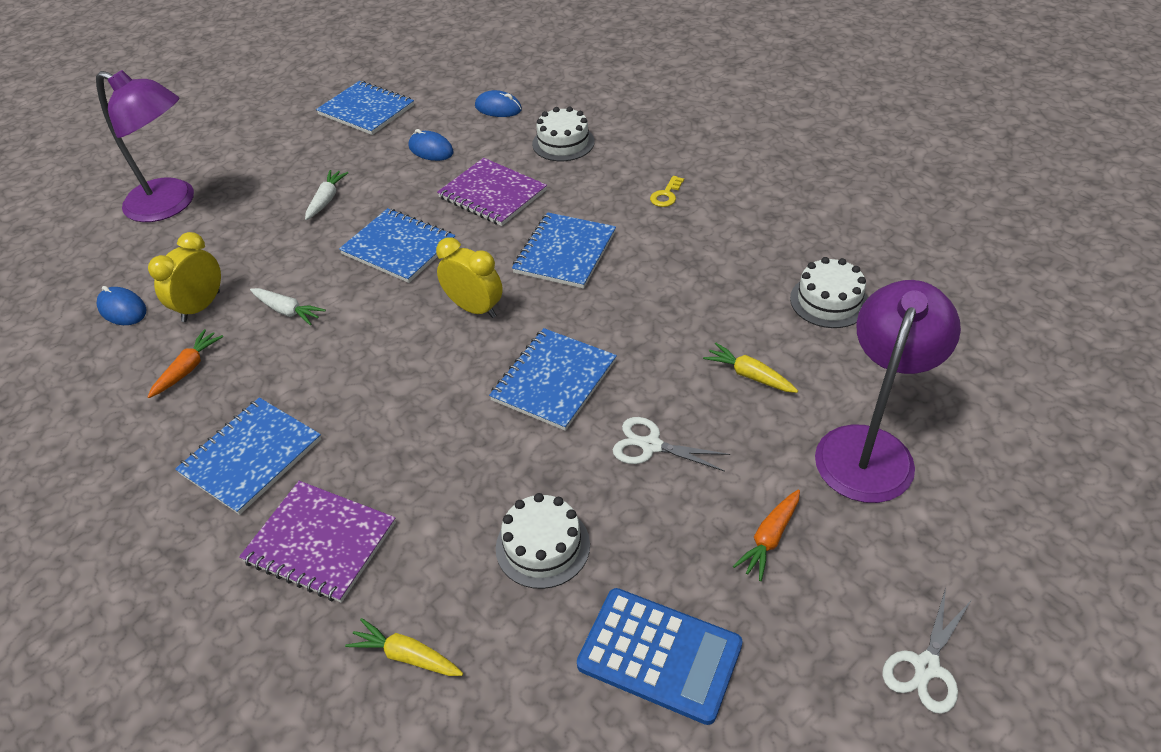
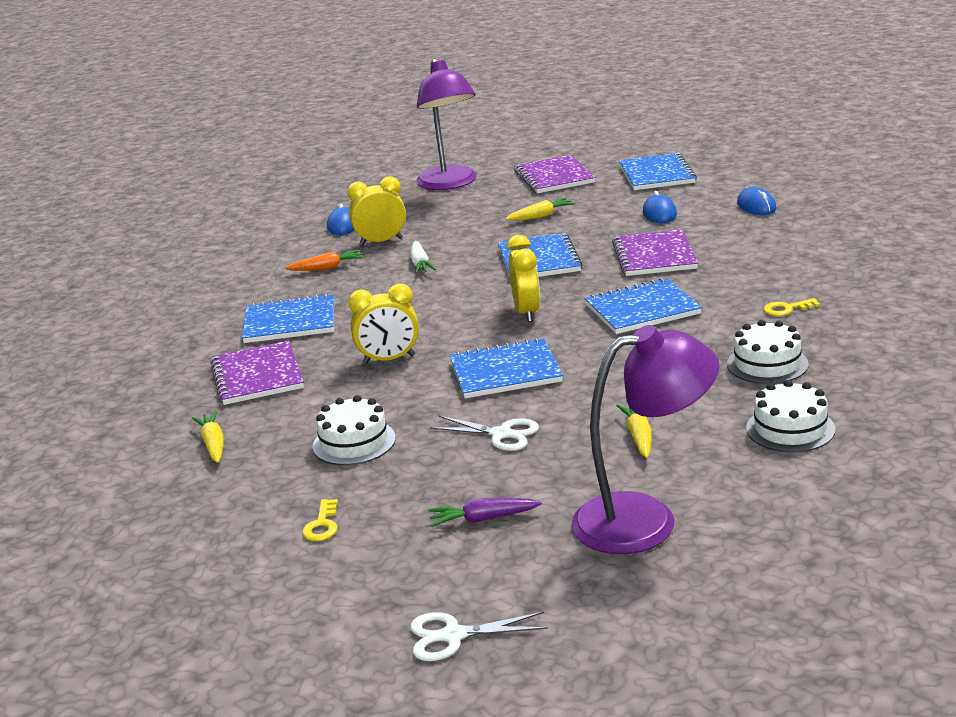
camera: 50 degrees right, 20 degrees down
(272, 152) = (554, 177): none -> purple notebook
(326, 199) = (541, 216): white carrot -> yellow carrot
(428, 434) = (389, 359): none -> yellow clock
(563, 143) = (766, 246): white cake -> white cake (767, 364)
(651, 445) = (501, 434): white scissors -> white scissors turned 135 degrees clockwise
(659, 655) = (322, 525): blue calculator -> yellow key
(769, 539) = (483, 519): orange carrot -> purple carrot

